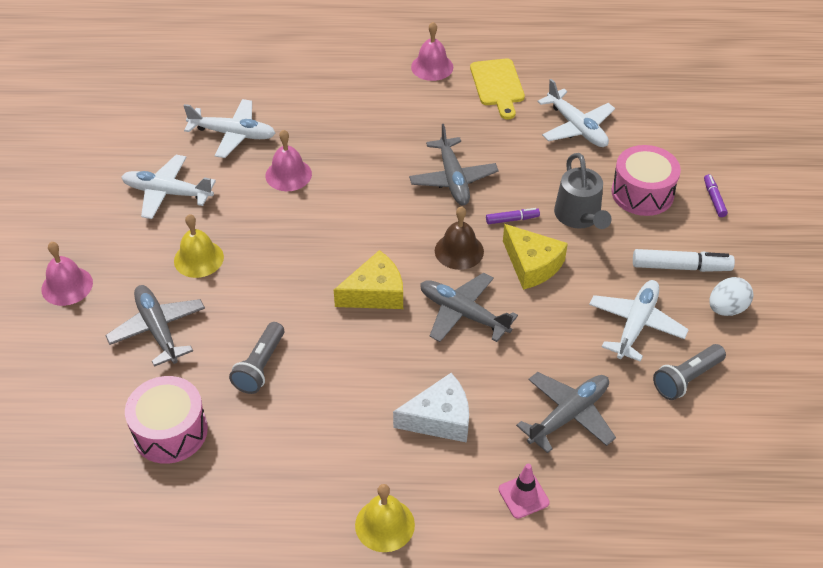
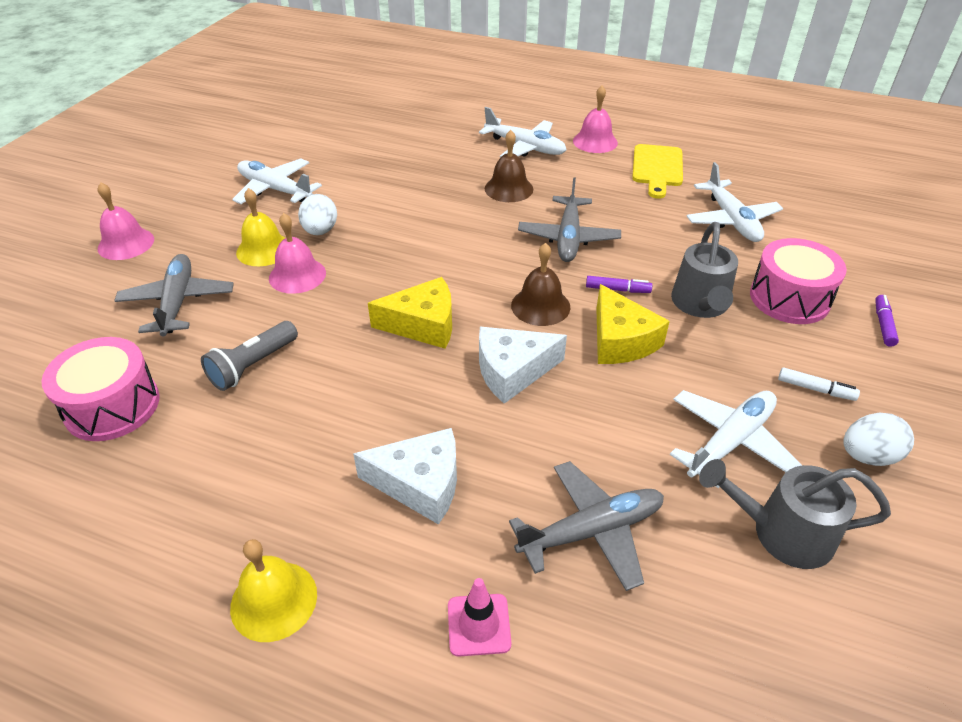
camera: 20 degrees right, 5 degrees down
(233, 134) = (368, 157): white plane -> white plane (525, 147)
(237, 227) = (320, 231): none -> white egg
(288, 174) = (399, 199): pink bell -> pink bell (297, 275)
(379, 139) = (508, 188): none -> brown bell
(463, 313) = (512, 371): grey plane -> white cheese
(681, 267) = (815, 389): white marker -> white marker, size x0.57
(686, 379) = (781, 532): grey flashlight -> grey watering can

